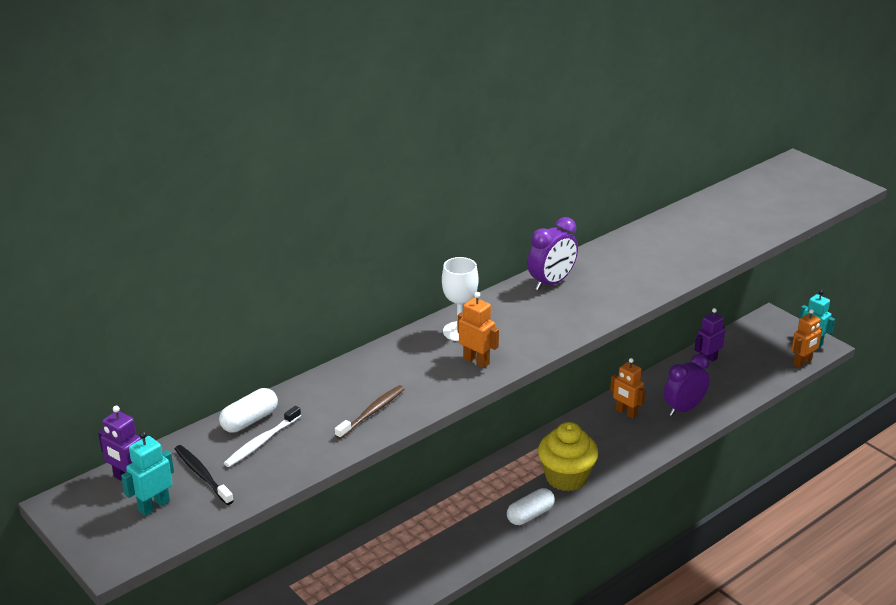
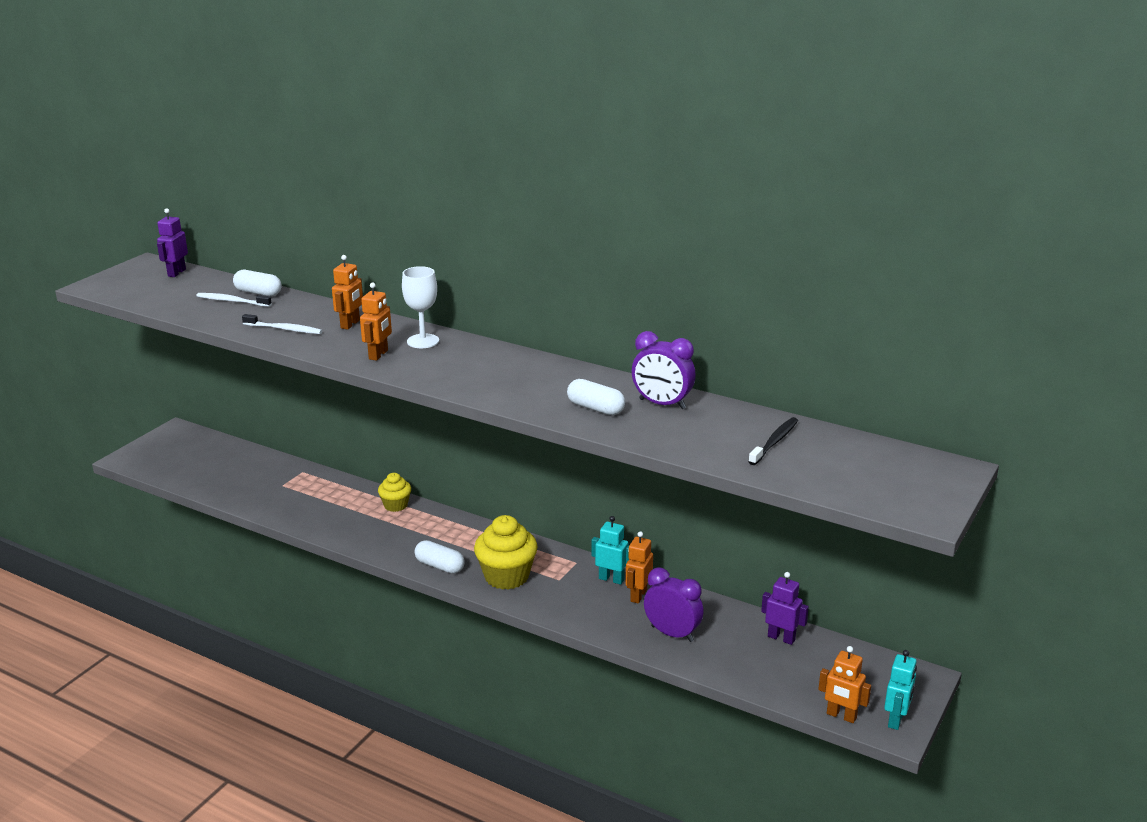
camera: 70 degrees right, 5 degrees down
(154, 506) = (148, 285): turquoise robot -> turquoise robot (611, 579)
(202, 475) = (187, 292): black toothbrush -> black toothbrush (774, 442)
(371, 412) = (284, 329): brown toothbrush -> white toothbrush
(388, 368) = (350, 324): none -> orange robot
(404, 525) = (395, 505): none -> yellow cupcake
(551, 282) = (535, 366): purple clock -> purple clock (662, 404)
(647, 270) = (595, 408): none -> white capsule

